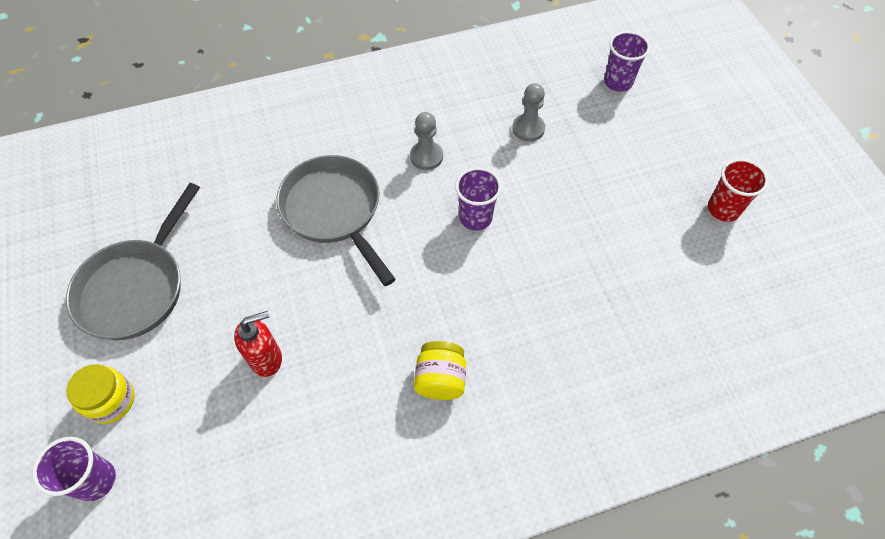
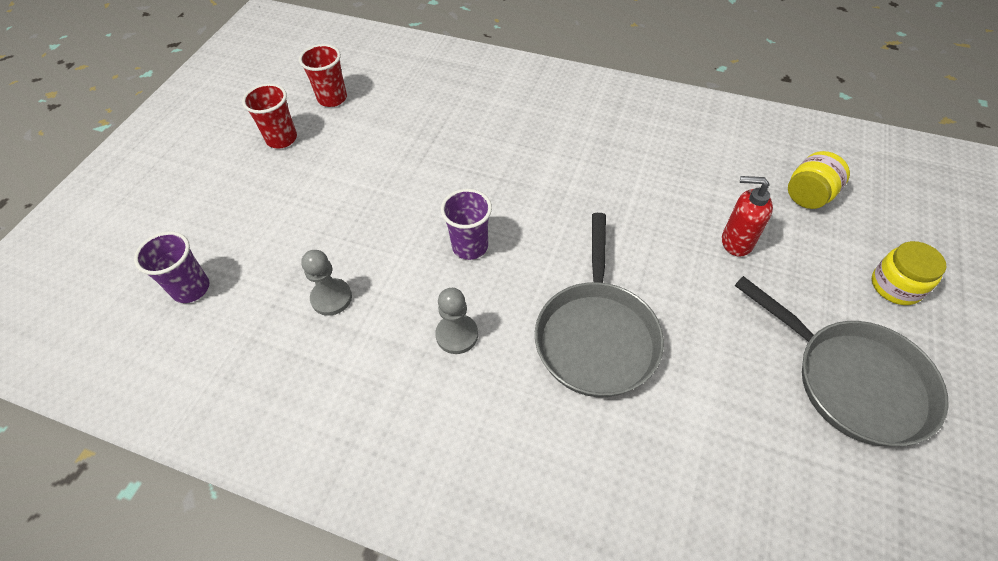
camera: 140 degrees left, 5 degrees down
(96, 480) = (915, 235): purple cup -> none
(136, 288) = (853, 381): grey pan -> grey pan turned 75 degrees clockwise
(440, 379) = (603, 157): yellow jar -> yellow jar (808, 196)
(745, 276) = (332, 98): none -> red cup

